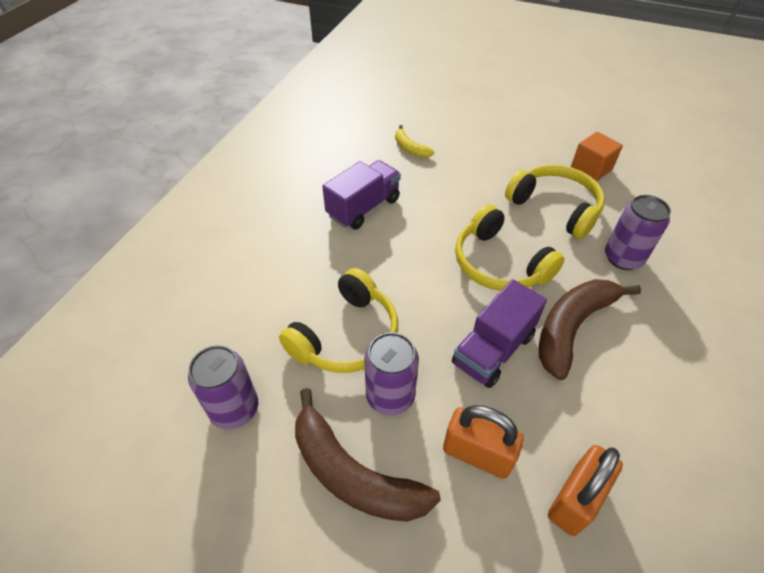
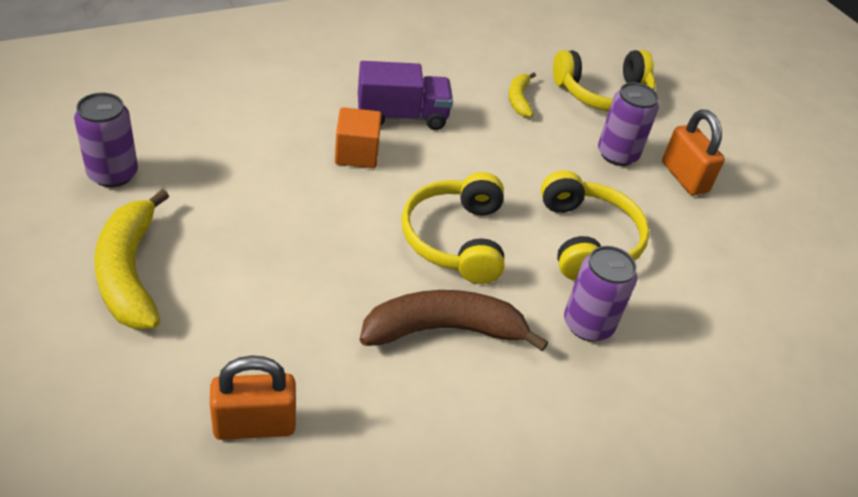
camera: 35 degrees right, 5 degrees down
(346, 336) = (251, 191): yellow headphones -> yellow headphones (603, 94)
(353, 473) = (130, 272): brown banana -> yellow banana
(390, 396) = (224, 252): purple can -> purple can (617, 154)
(477, 454) = (229, 337): orange padlock -> orange padlock (684, 177)
(493, 349) = (349, 289): purple truck -> none
(591, 169) = (686, 237): orange cube -> orange cube (356, 153)

